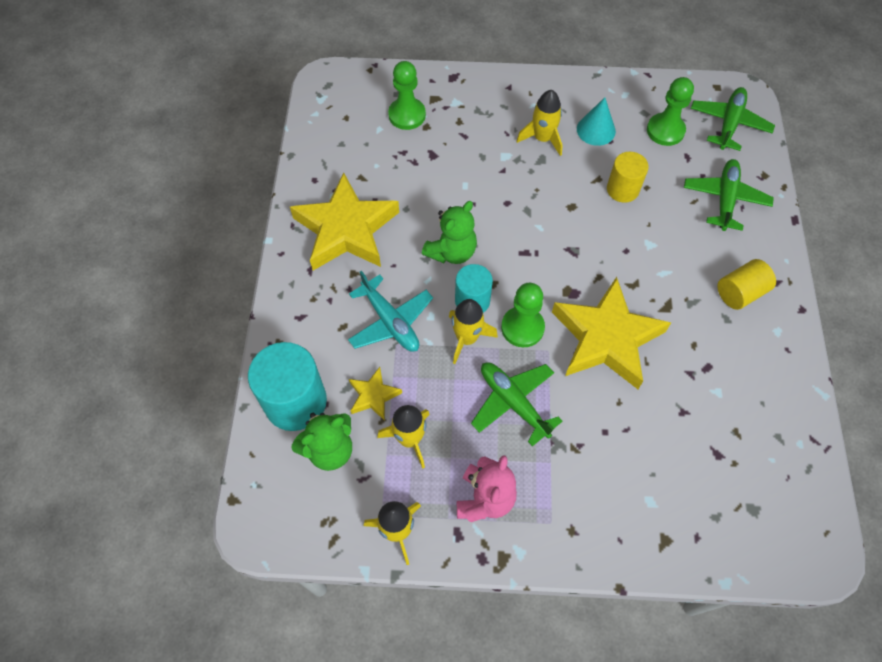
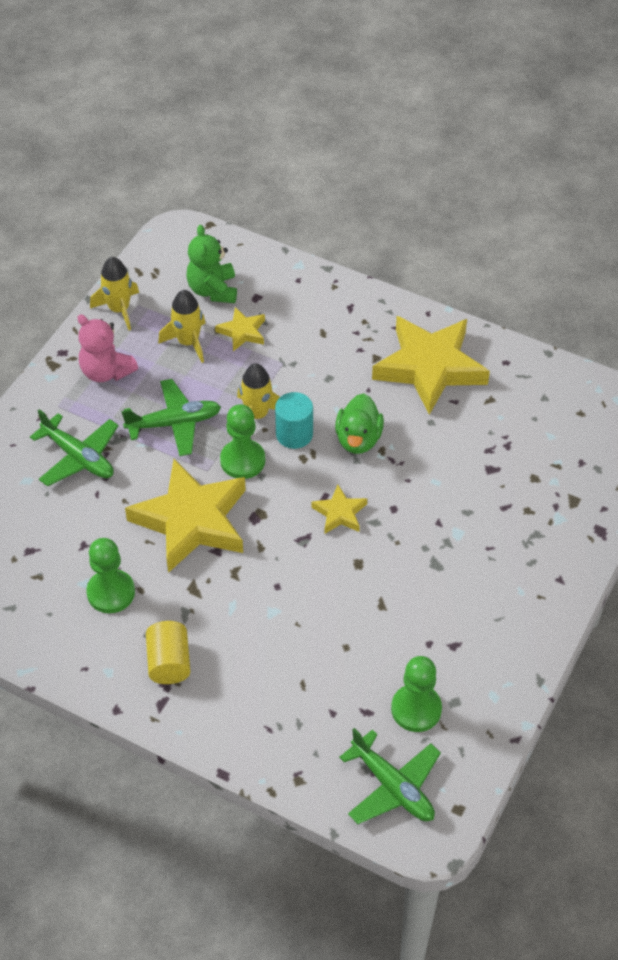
camera: 115 degrees right, 10 degrees down
(295, 402) = (269, 281): turquoise cylinder -> none
(390, 321) = (308, 367): turquoise plane -> none
(407, 115) = (559, 466): green pawn -> green pawn (111, 592)
(451, 252) = (358, 439): green teddy bear -> green duck
(533, 236) = (339, 513): none -> yellow star
(542, 138) = (465, 578): yellow rocket -> none
(596, 130) = (452, 637): turquoise cone -> none
(622, 189) = (355, 621): yellow cylinder -> none
(725, 199) = (288, 716): green plane -> green plane (79, 457)

